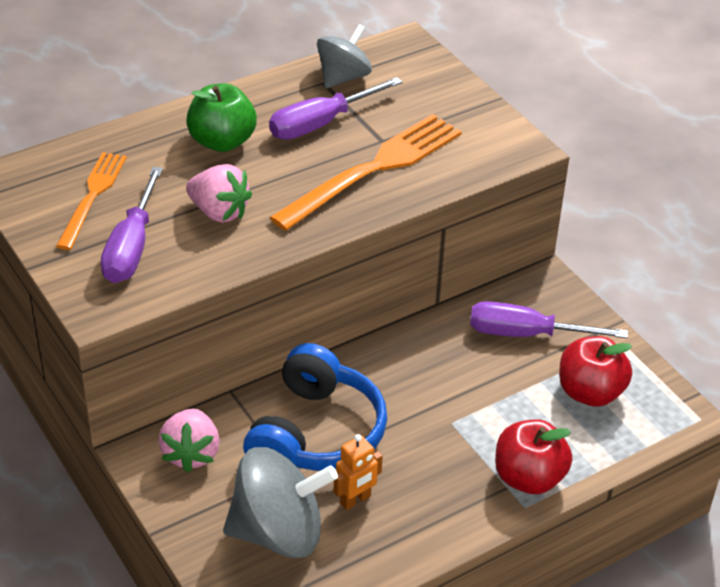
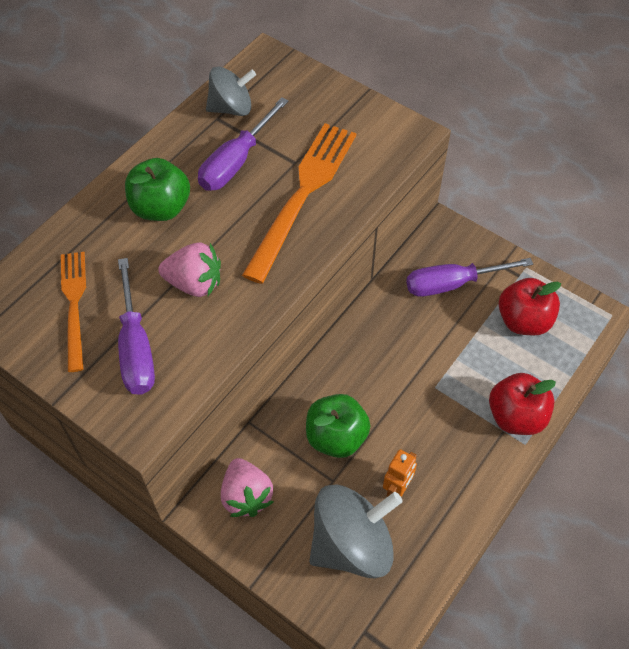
camera: 20 degrees left, 15 degrees up
(316, 433) = (336, 437): blue headphones -> green apple
(343, 77) = (231, 108): grey spinning top -> grey spinning top turned 60 degrees clockwise

